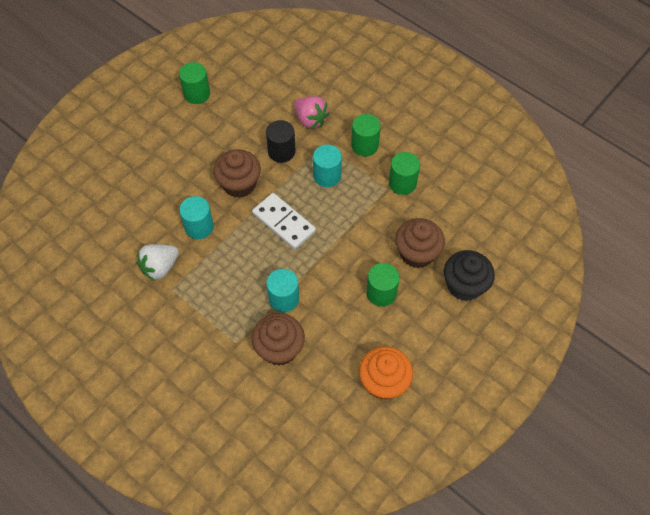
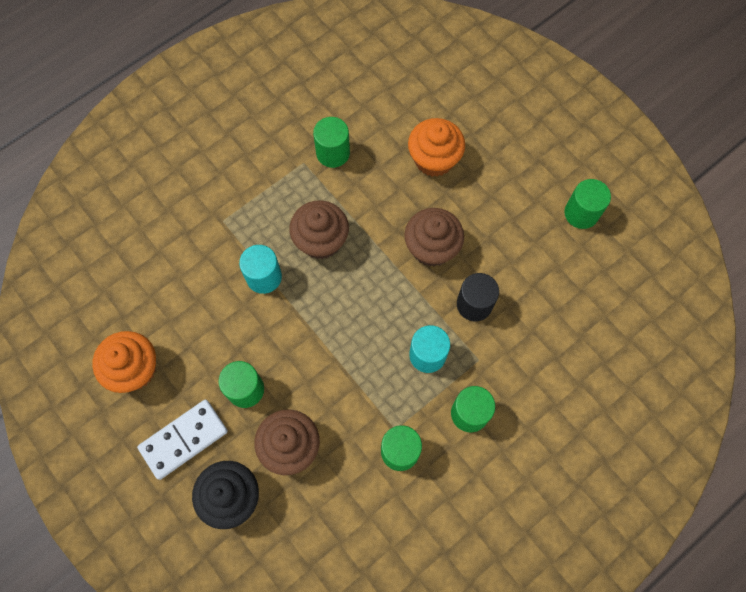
camera: 100 degrees right, 10 degrees up
(159, 192) = (434, 159): none -> orange cupcake
(160, 267) = (333, 153): white strawberry -> green cylinder
(199, 227) = (378, 197): turquoise cylinder -> none
(279, 348) = (204, 264): brown cupcake -> brown cupcake (321, 240)
(284, 222) = (366, 292): white domino -> white domino (184, 440)
(310, 120) = (521, 349): pink strawberry -> none

